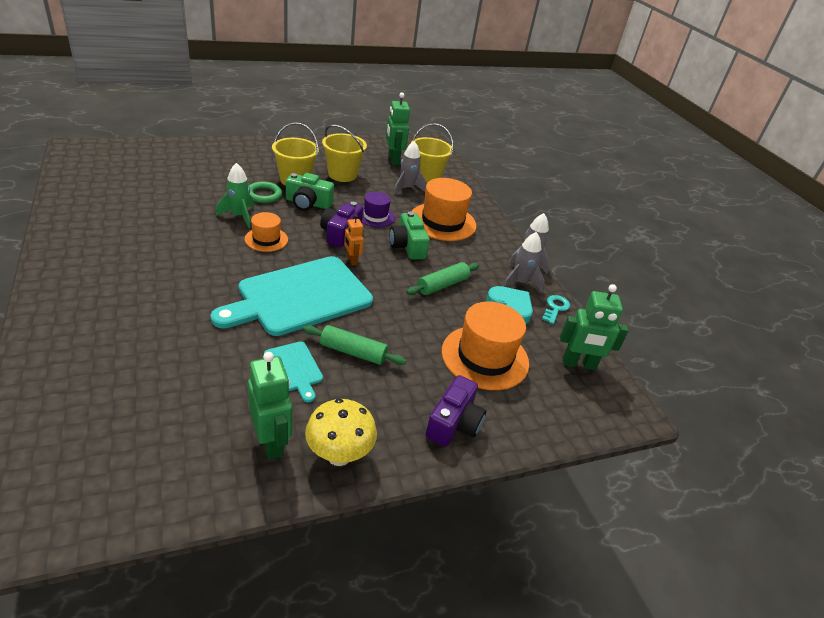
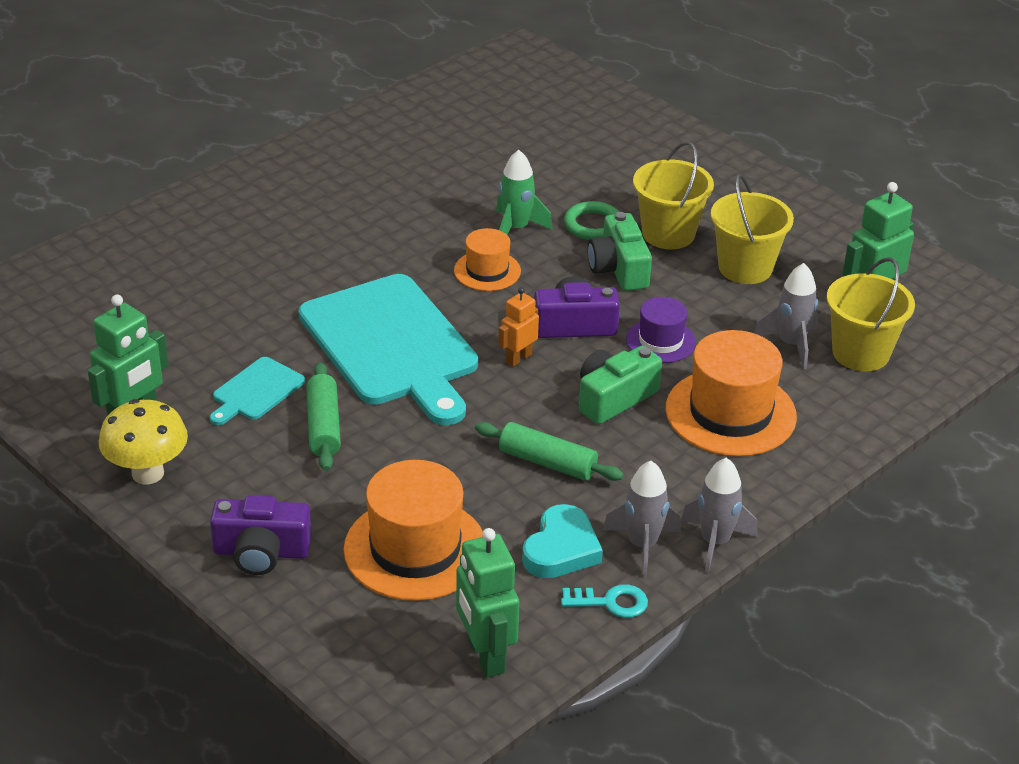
camera: 70 degrees right, 0 degrees up
(300, 297) = (392, 345): turquoise cutting board -> turquoise cutting board turned 150 degrees counterclockwise

